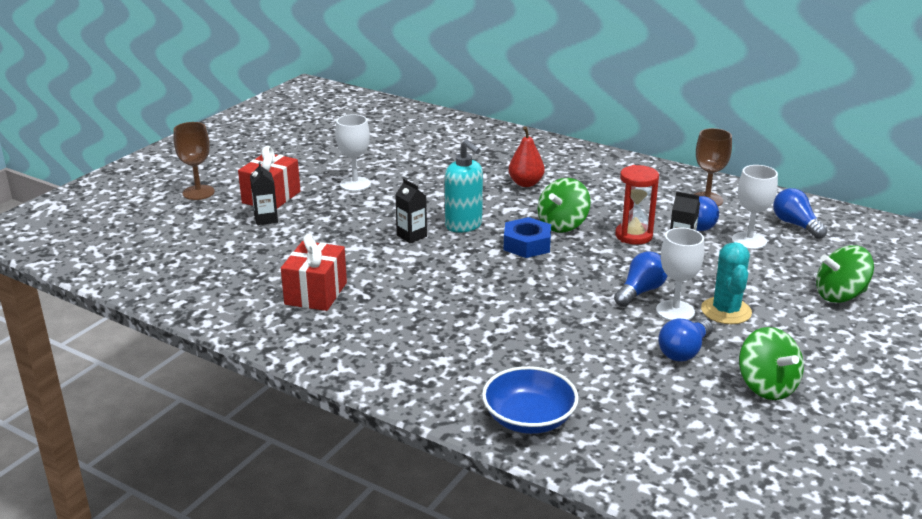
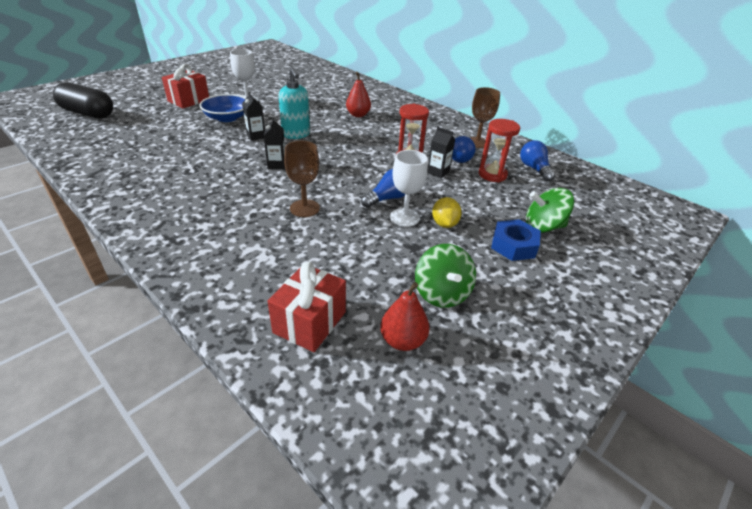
camera: 10 degrees right, 10 degrees up
(144, 239) = (88, 113): none -> black capsule
(198, 192) = (148, 92): brown goblet -> brown goblet (304, 208)
(266, 219) = (173, 112): black carton -> black carton (277, 165)
(316, 293) = (159, 163): red gift -> red gift (309, 322)
(527, 244) = (329, 153): blue nut -> blue nut (513, 245)
(529, 418) = (229, 285): blue bowl -> blue bowl (227, 118)
(562, 225) = (363, 144): green spinning top -> none
(684, 351) = (391, 250): blue light bulb -> none
(726, 311) = (444, 224): turquoise cactus -> yellow lemon
(749, 241) = (492, 175): white goblet -> red hourglass
(753, 439) = (403, 340): none -> red pear

